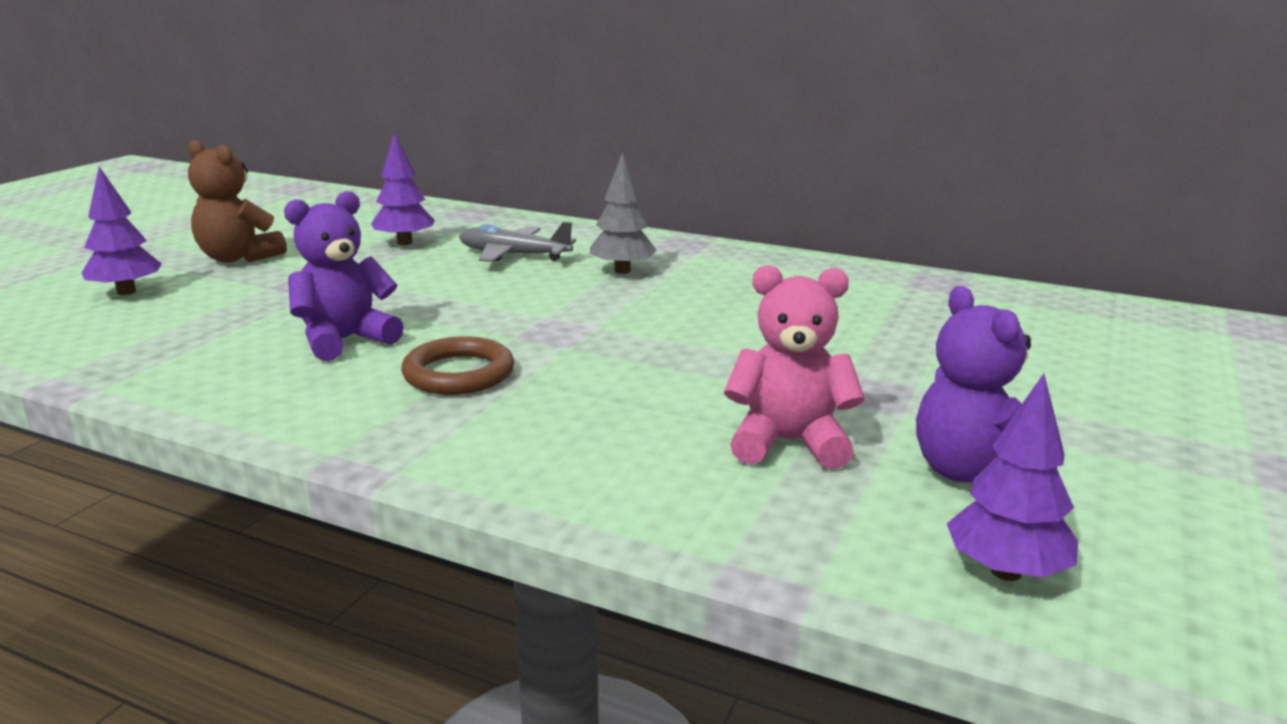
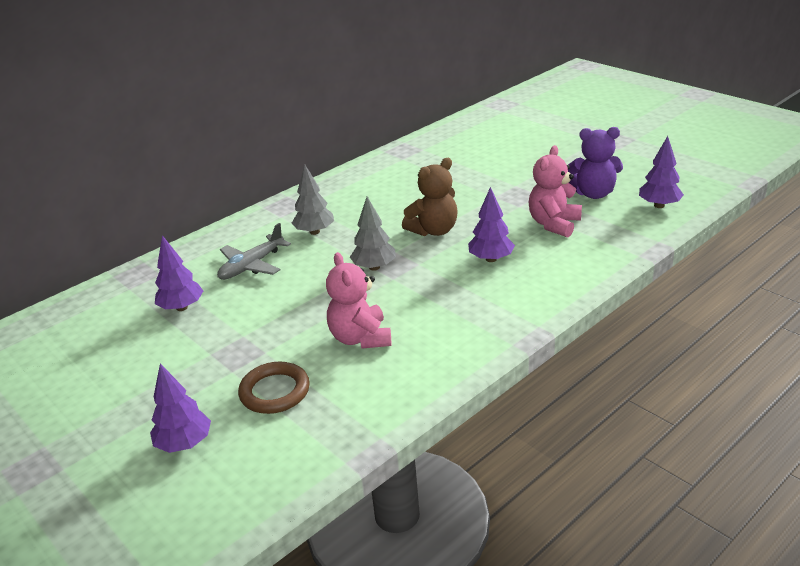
camera: 65 degrees left, 10 degrees up
(238, 258) = (146, 388): brown teddy bear -> brown teddy bear (434, 230)
(345, 340) = (360, 338): purple teddy bear -> pink teddy bear
(458, 373) = (435, 300): brown ring -> brown ring (275, 391)
(542, 319) = (374, 267): none -> grey tree
(613, 399) = (491, 259): none -> purple tree

